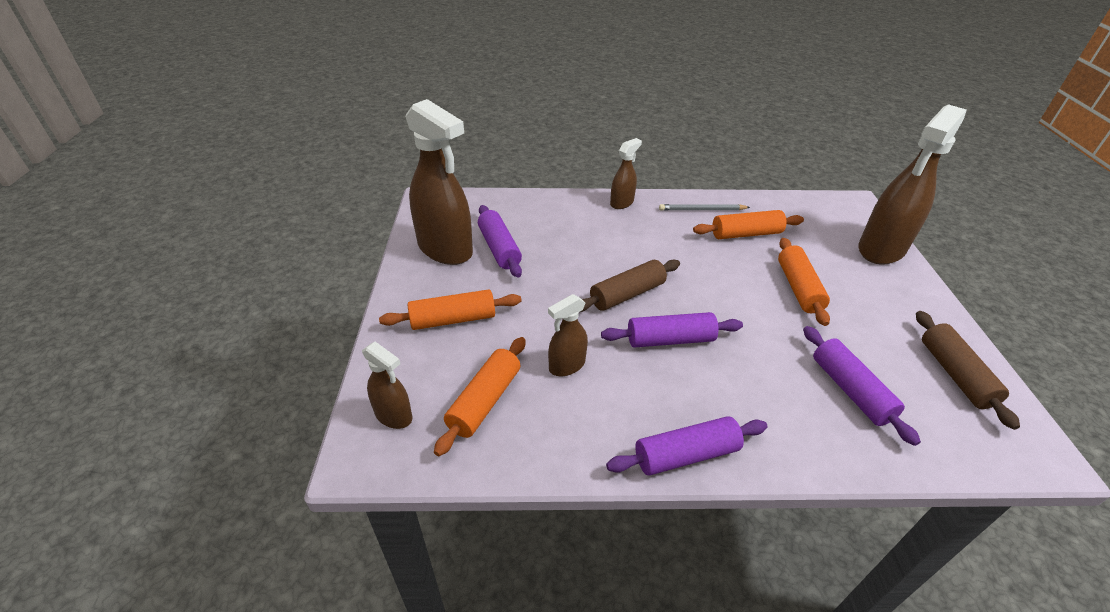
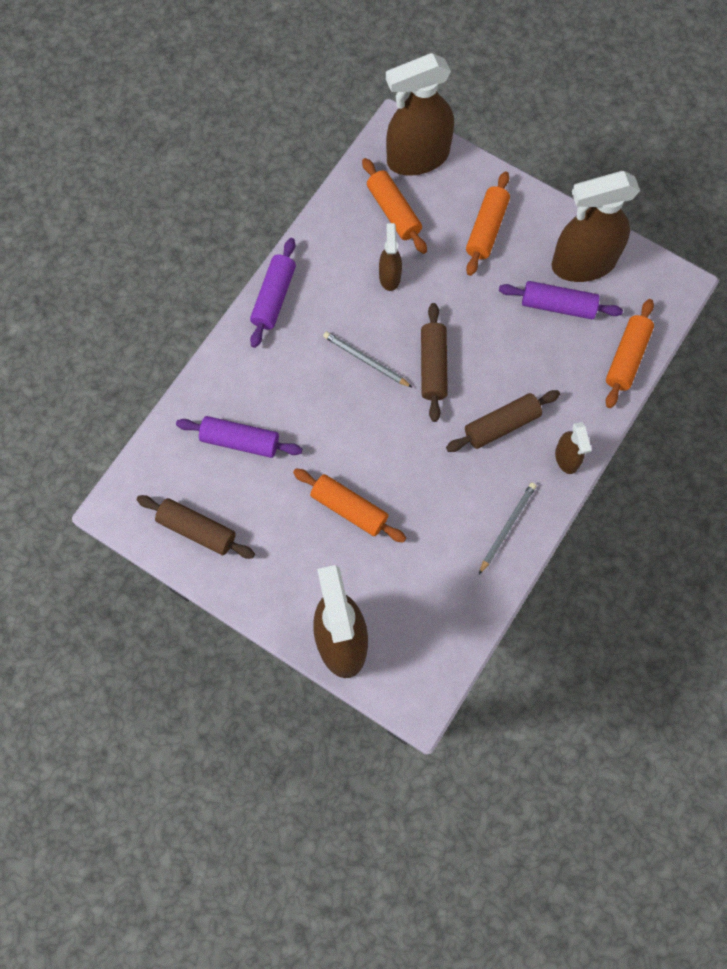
camera: 125 degrees right, 30 degrees up
(394, 415) = (417, 158): brown spray bottle -> brown spray bottle, size x2.03
(633, 239) = (501, 425): none -> brown rolling pin
(670, 340) = (365, 360): purple rolling pin -> grey pencil
(746, 234) = (444, 534): orange rolling pin -> orange rolling pin (627, 358)

